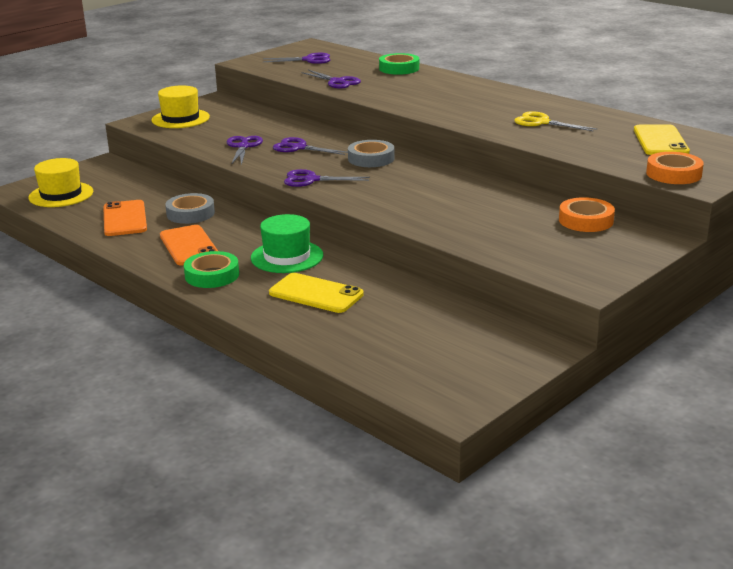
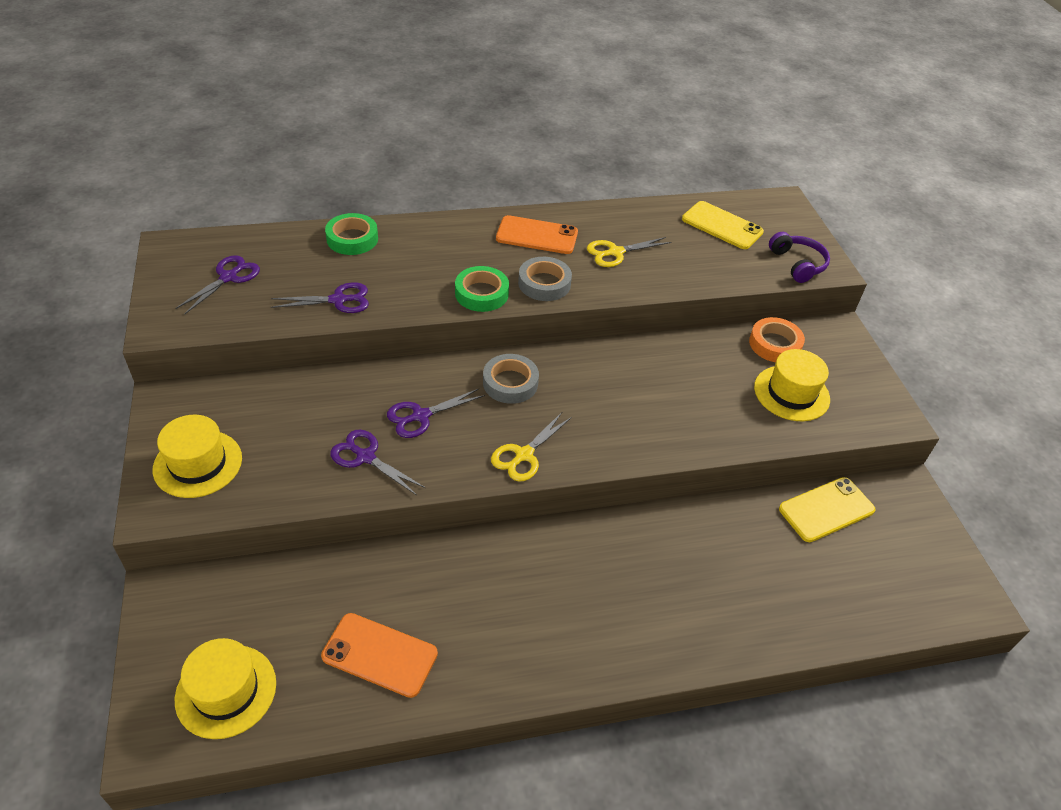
camera: 60 degrees left, 20 degrees up
(189, 246) = (517, 628): orange phone -> orange phone (537, 235)
(190, 213) = (426, 584): grey tape -> grey tape (544, 283)
(212, 275) = (610, 644): green tape -> green tape (481, 293)
(287, 257) = (614, 559): green hat -> none
(311, 180) = (523, 455): purple scissors -> yellow scissors
(316, 294) = (715, 581): yellow phone -> yellow phone (826, 509)
(536, 239) = (791, 393): none -> yellow hat
(673, 174) = (798, 264): orange tape -> purple headphones

